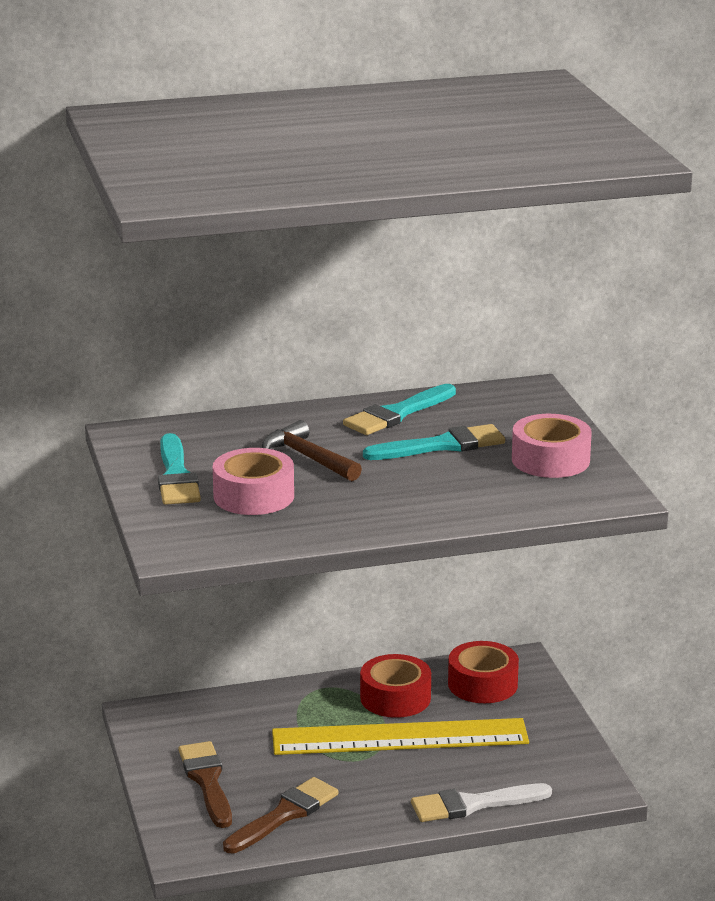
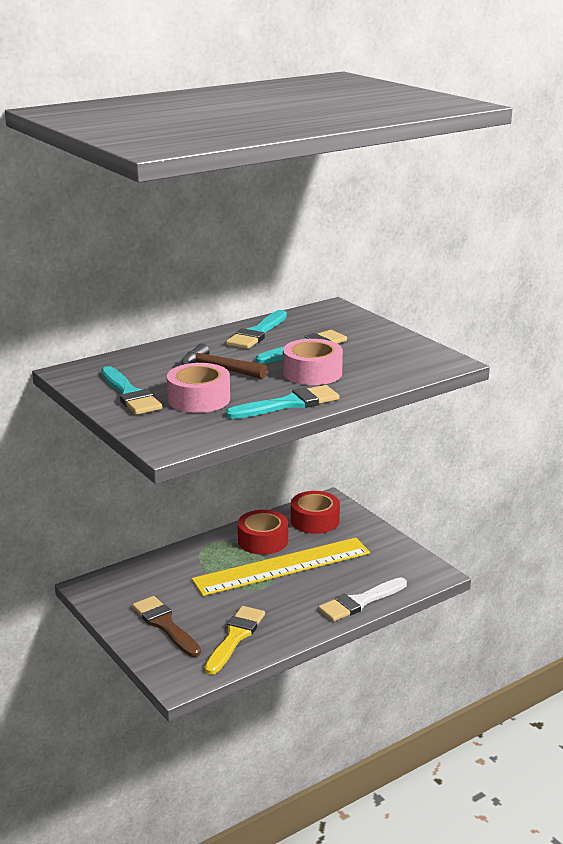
camera: 20 degrees left, 0 degrees up
(284, 815) = (235, 637): brown brush -> yellow brush
(357, 521) = (288, 404): none -> turquoise brush
(550, 460) = (385, 346): pink tape -> pink tape (312, 373)

